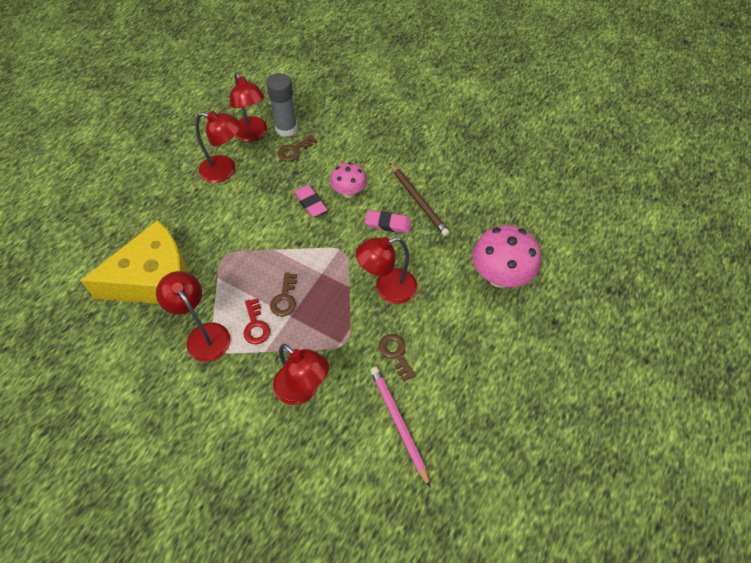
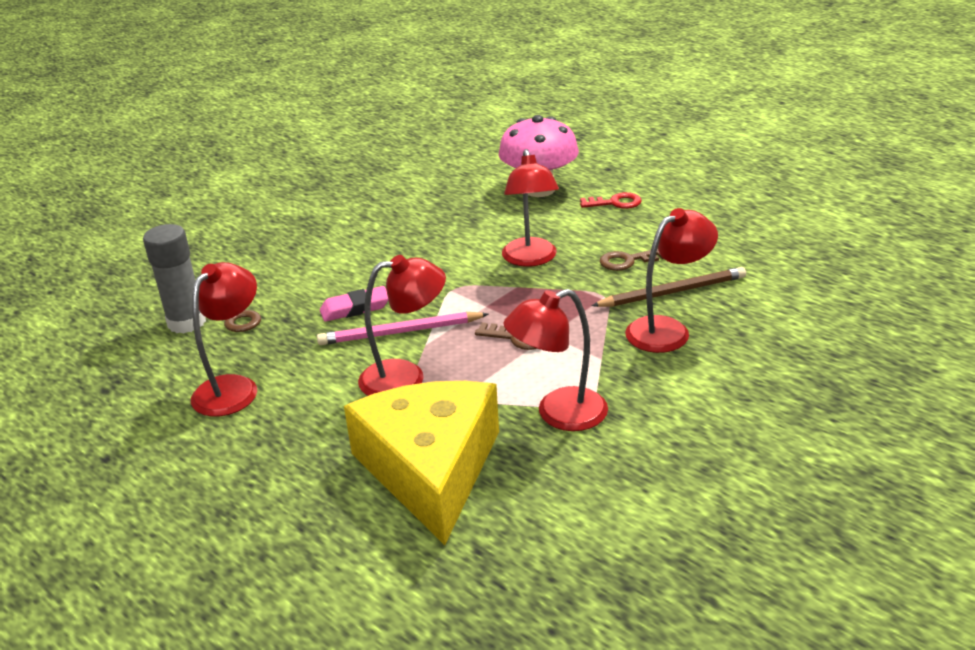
camera: 75 degrees left, 25 degrees down
(252, 134) = (172, 356): red lamp -> red lamp (406, 377)
(255, 325) = (556, 365): red key -> red key (615, 203)
(349, 192) = (354, 276): pink mushroom -> none
(387, 224) = (427, 251): pink eraser -> none
(398, 423) = (720, 267): pink pencil -> pink pencil (400, 332)
(418, 201) = (400, 227): brown pencil -> brown pencil (672, 292)

